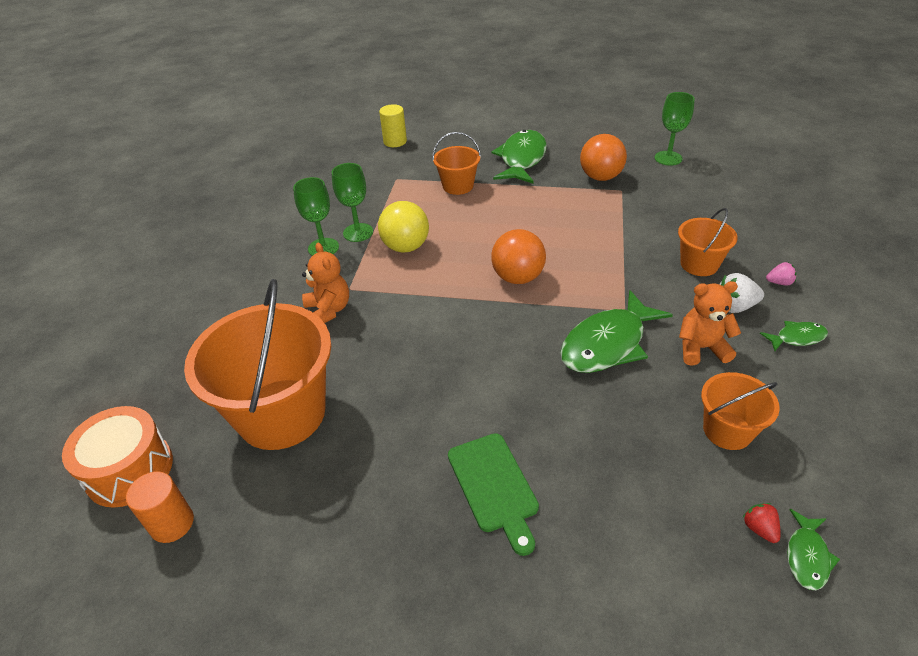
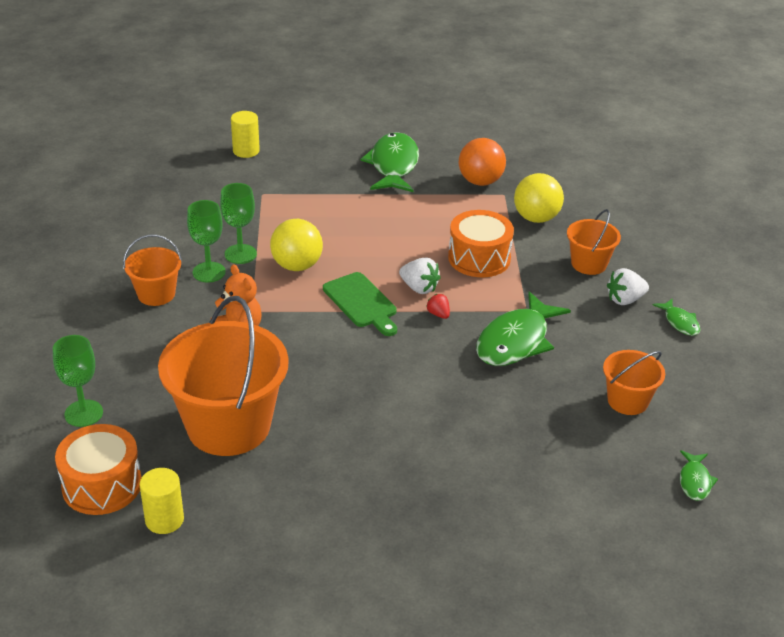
camera: 15 degrees left, 5 degrees down
(172, 523) = (164, 520): orange cylinder -> yellow cylinder
(458, 186) = (332, 198): orange bucket -> orange bucket (156, 294)
(494, 486) = (441, 462): green cutting board -> green cutting board (361, 303)
(517, 277) = (419, 288): orange ball -> white strawberry
(585, 251) = (479, 258): none -> orange drum
(650, 214) = (536, 218): none -> yellow ball
(668, 158) = (545, 158): green goblet -> green goblet (83, 413)
(701, 348) = (599, 338): orange teddy bear -> none
(759, 529) = (658, 467): red strawberry -> red strawberry (438, 314)
(779, 282) = (662, 275): pink strawberry -> none
(797, 338) = (680, 322): green fish -> green fish turned 90 degrees clockwise

